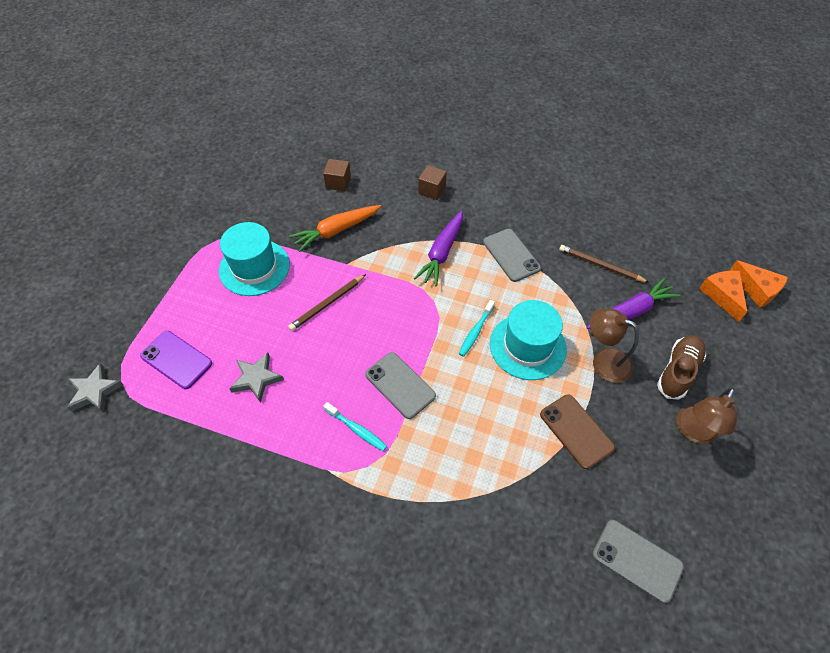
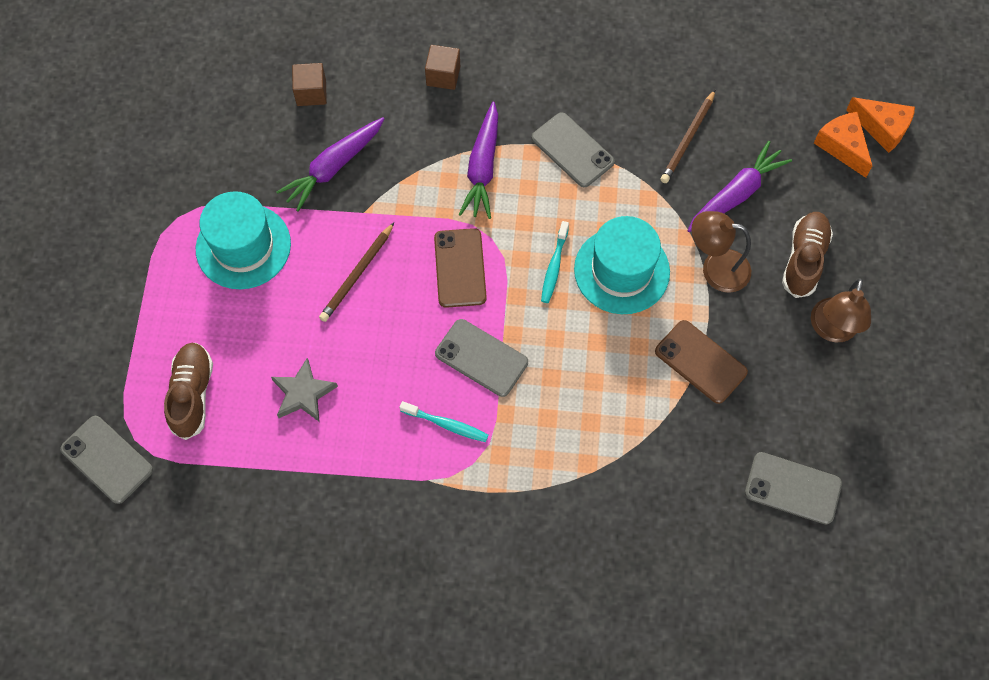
camera: 15 degrees left, 10 degrees up
(95, 391) = (107, 459): grey star -> grey phone
(176, 359) = (192, 394): purple phone -> brown shoe
(336, 231) = (334, 167): orange carrot -> purple carrot
(404, 316) = (460, 268): none -> brown phone
(600, 266) = (688, 139): brown pencil -> brown pencil turned 75 degrees counterclockwise

